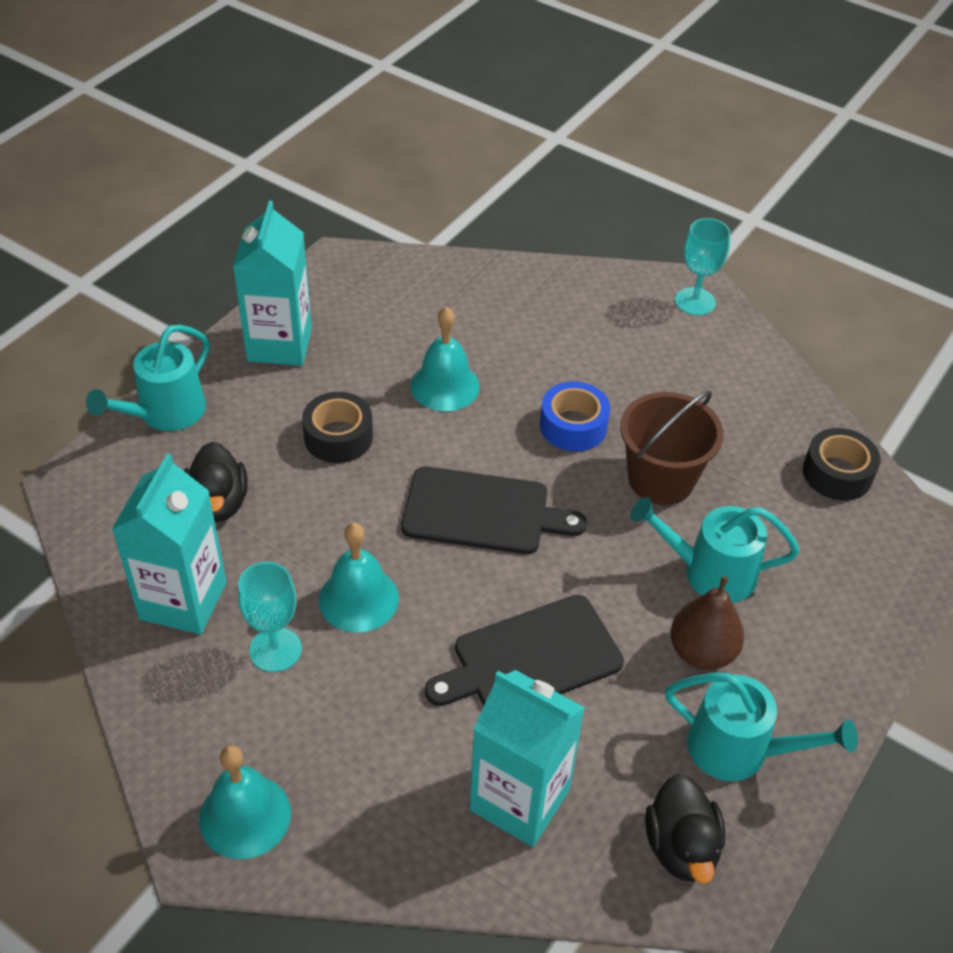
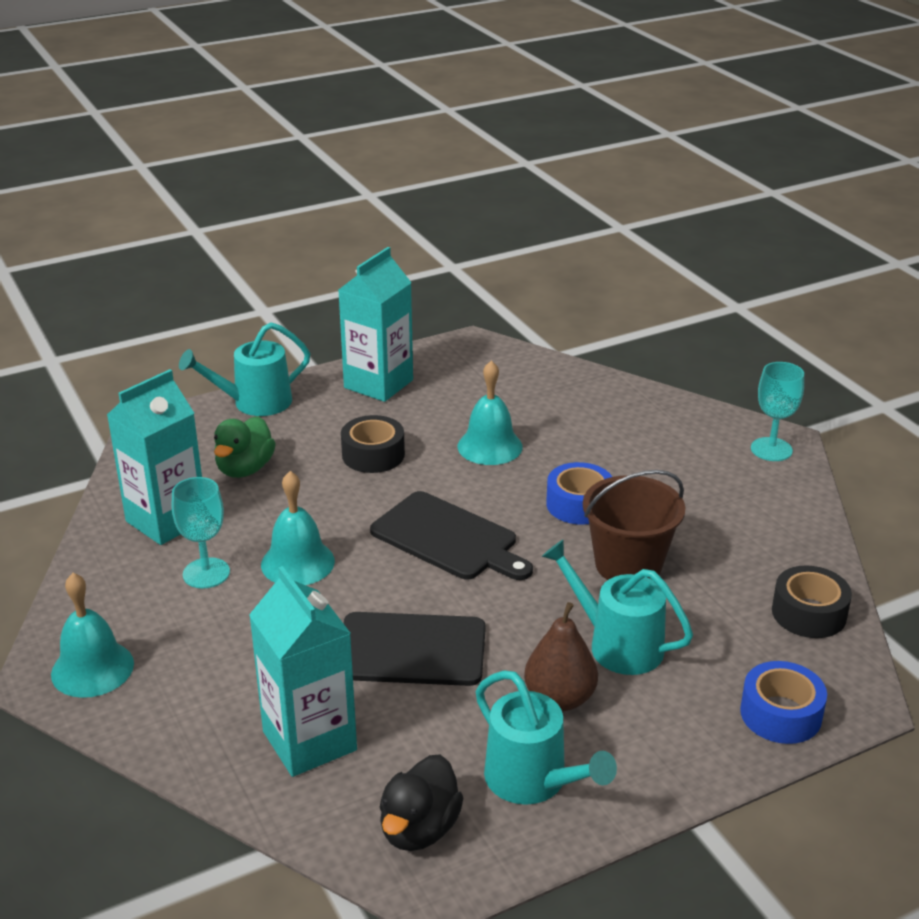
camera: 30 degrees right, 15 degrees down
(218, 503) = (245, 469): black duck -> green duck
(882, 589) = (780, 714): none -> blue tape

